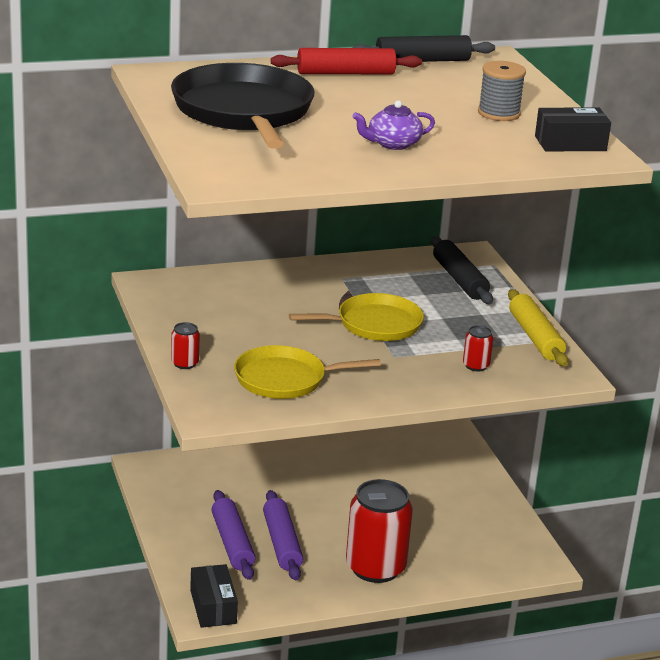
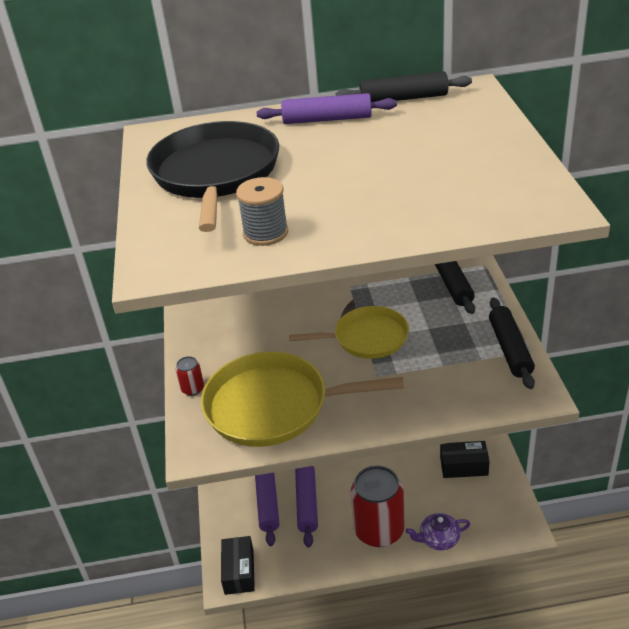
camera: 15 degrees right, 10 degrees up
(285, 379) = (274, 406): yellow pan -> yellow pan, size x1.55
(345, 73) = (327, 119): red rolling pin -> purple rolling pin
(393, 144) = (343, 206): purple teapot -> purple teapot (438, 539)
(476, 366) = (449, 385): red can -> none
(499, 113) = (460, 158): grey spool -> grey spool (265, 233)
(535, 337) = (510, 349): yellow rolling pin -> black rolling pin
(570, 143) = (525, 193): black box -> black box (464, 466)

